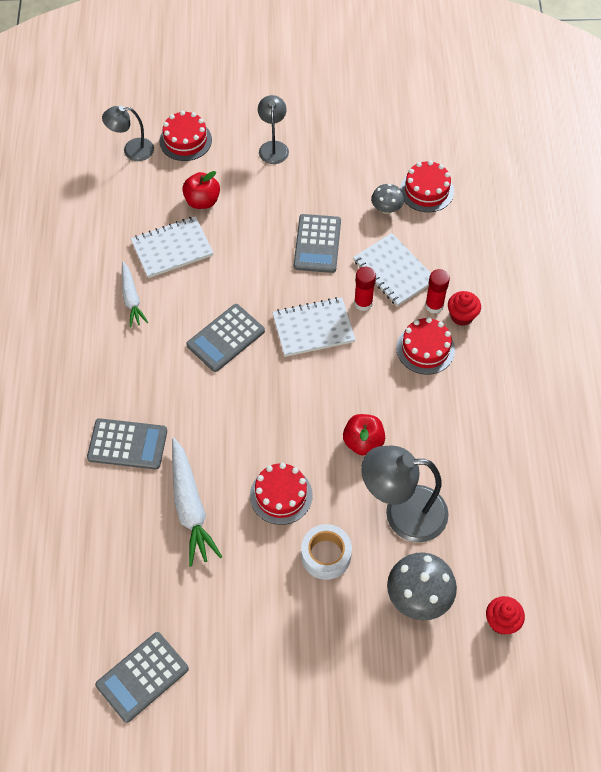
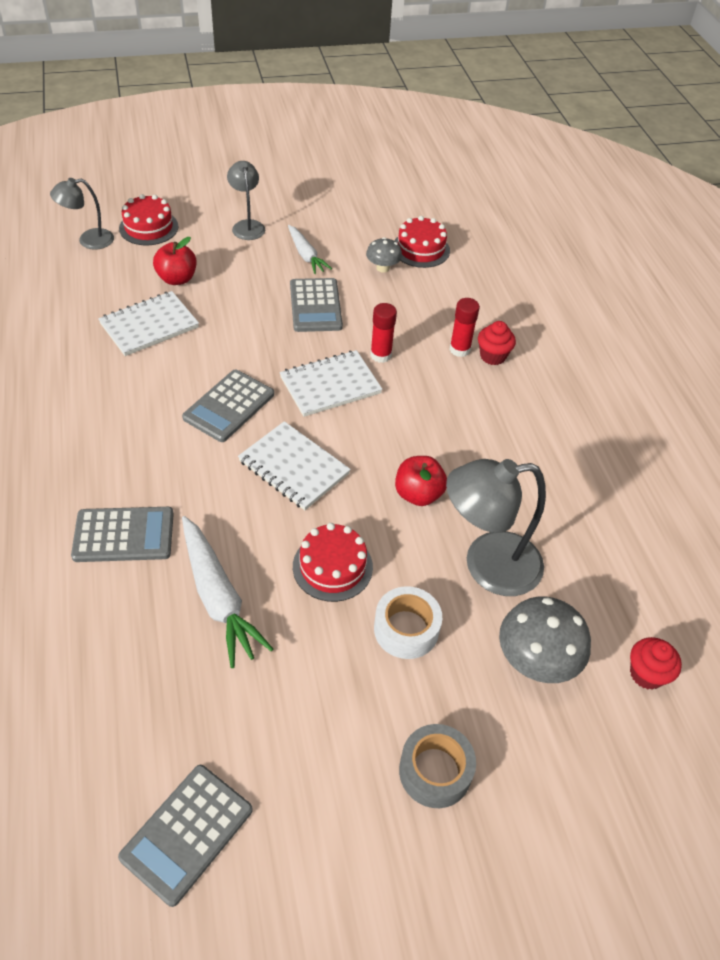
camera: 15 degrees left, 10 degrees down
(131, 298) = (107, 378): white carrot -> white carrot (306, 255)
(321, 666) = (435, 771): none -> grey tape
(393, 271) = (406, 322): white notebook -> white notebook (293, 467)
(425, 349) = (462, 391): red cake -> none

